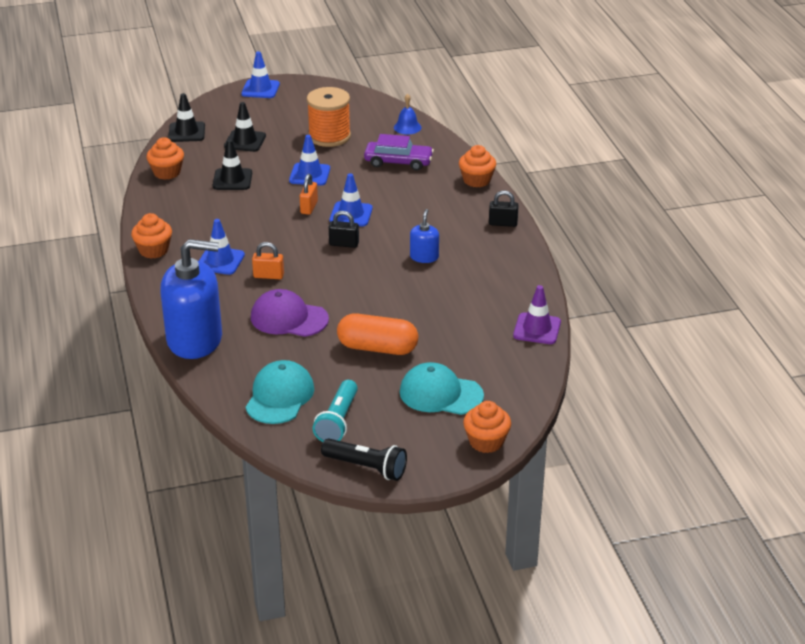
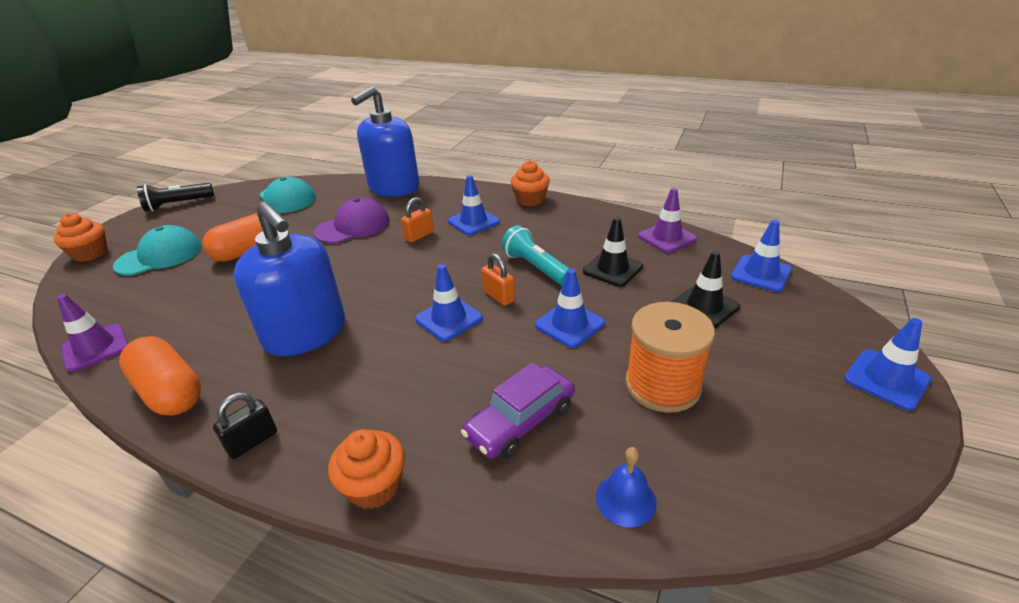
camera: 130 degrees right, 0 degrees up
(167, 172) = (667, 238): orange cupcake -> purple traffic cone
(186, 132) = (761, 273): black traffic cone -> blue traffic cone
(338, 421) = (227, 209): turquoise flashlight -> turquoise flashlight (536, 267)
(344, 244) = (405, 291): black padlock -> none
(424, 257) = (306, 333): blue soap dispenser -> blue soap dispenser, size x2.20
(518, 271) = (170, 391): none -> orange capsule

